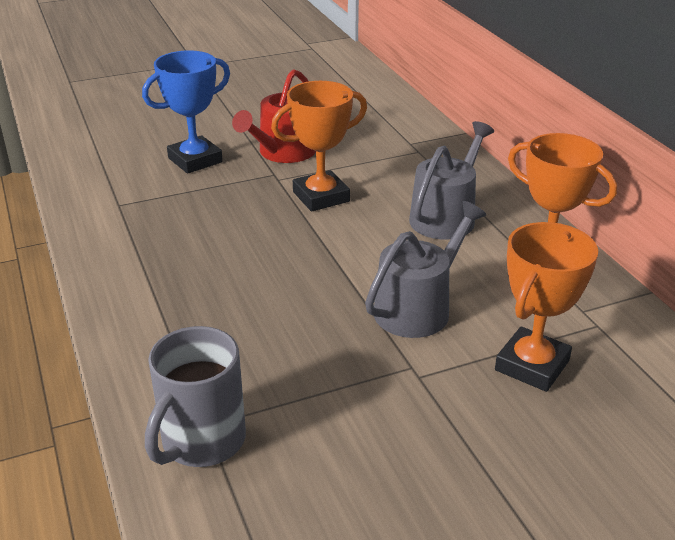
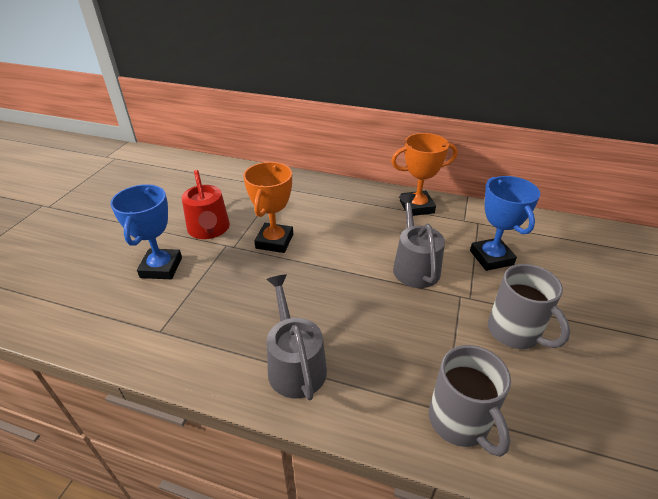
camera: 50 degrees left, 5 degrees up
(402, 438) = (515, 332): none -> grey mug
(446, 217) = (348, 213): grey watering can -> grey watering can (295, 364)
(532, 365) = (491, 258): orange trophy -> blue trophy

